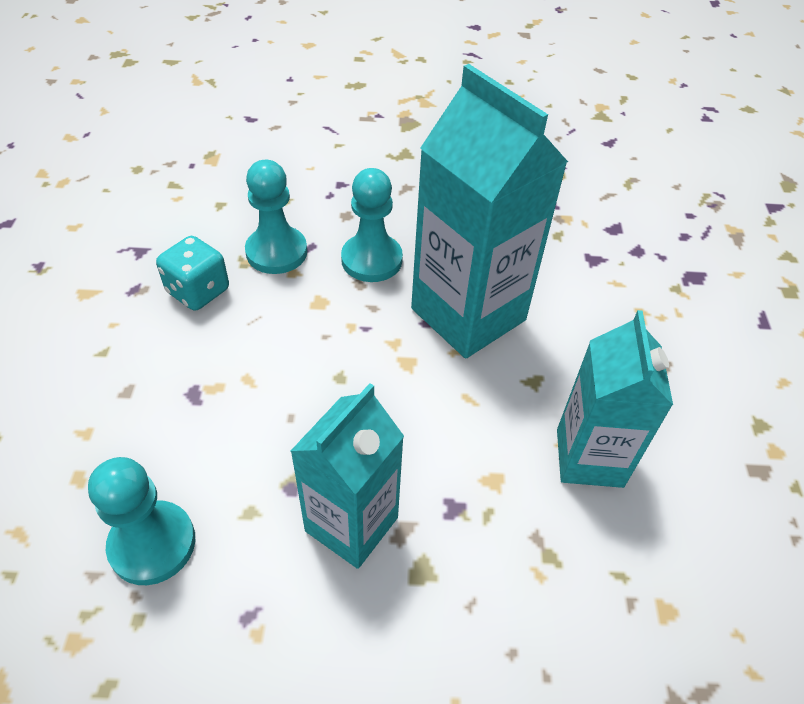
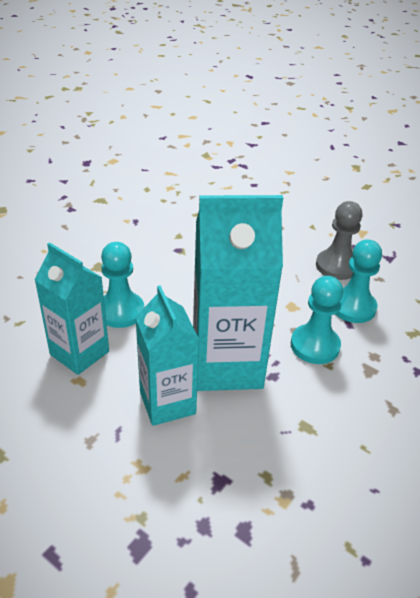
camera: 125 degrees right, 10 degrees down
(152, 544) = (190, 210): turquoise pawn -> turquoise pawn (120, 311)
(198, 291) = (336, 266): turquoise dice -> grey pawn
(351, 524) = (141, 258): turquoise carton -> turquoise carton (167, 403)

